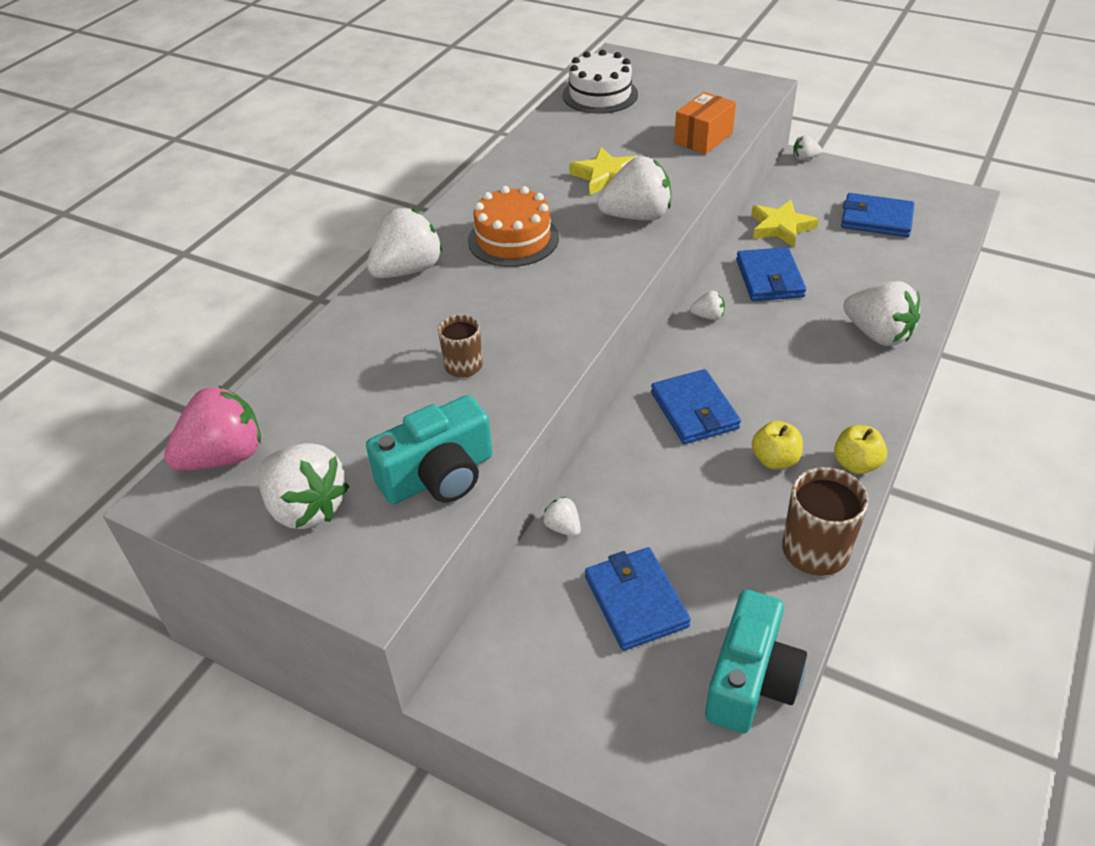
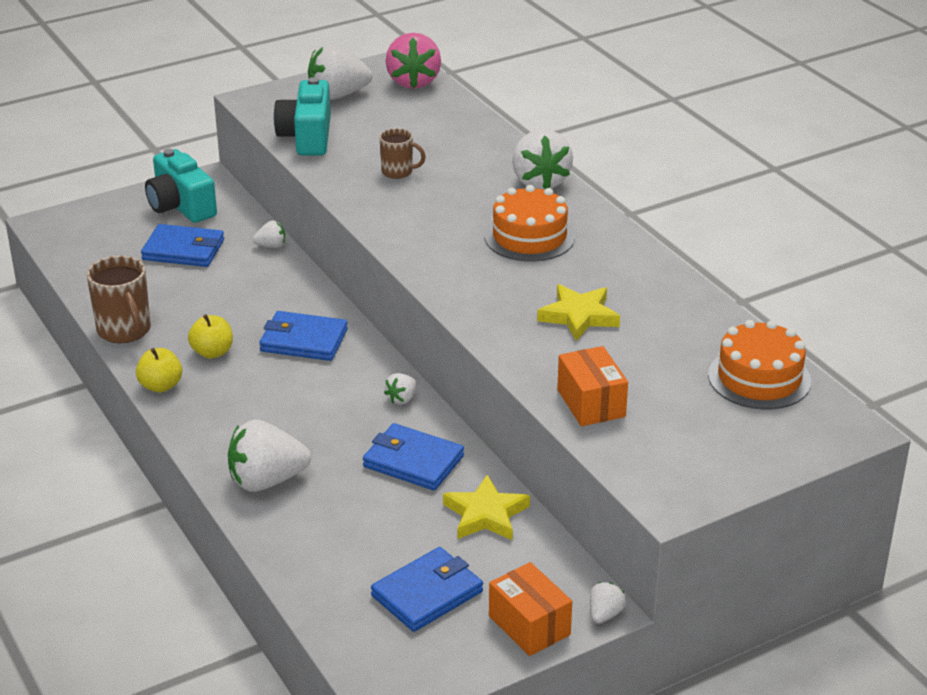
camera: 120 degrees right, 10 degrees down
(600, 95) = (759, 378): white cake -> orange cake
(636, 216) = (493, 306): white strawberry -> none
(750, 680) = (84, 265): turquoise camera -> turquoise camera (181, 206)
(848, 177) = (529, 625): none -> orange box

